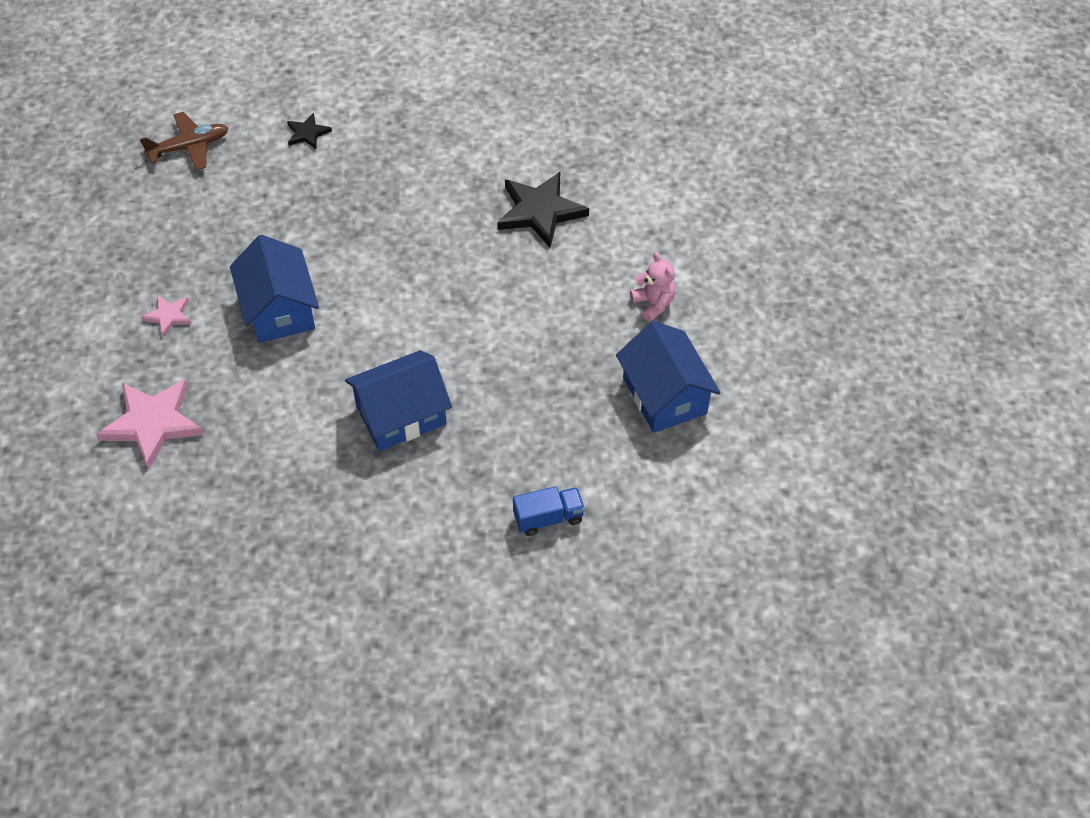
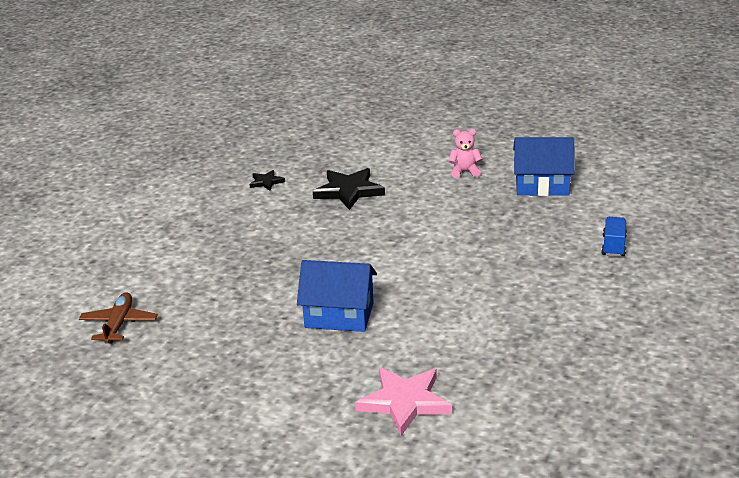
camera: 60 degrees left, 25 degrees down
(168, 316) = (296, 371): pink star -> none
(307, 133) = (170, 265): black star -> black star (266, 182)
(401, 415) = (485, 283): blue house -> none

